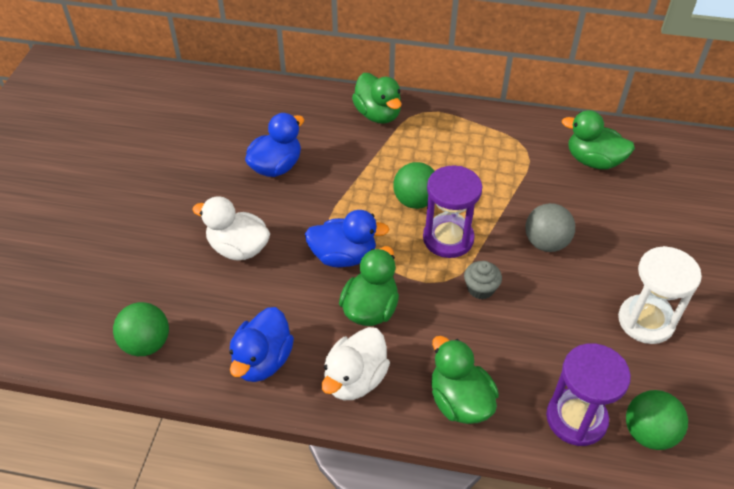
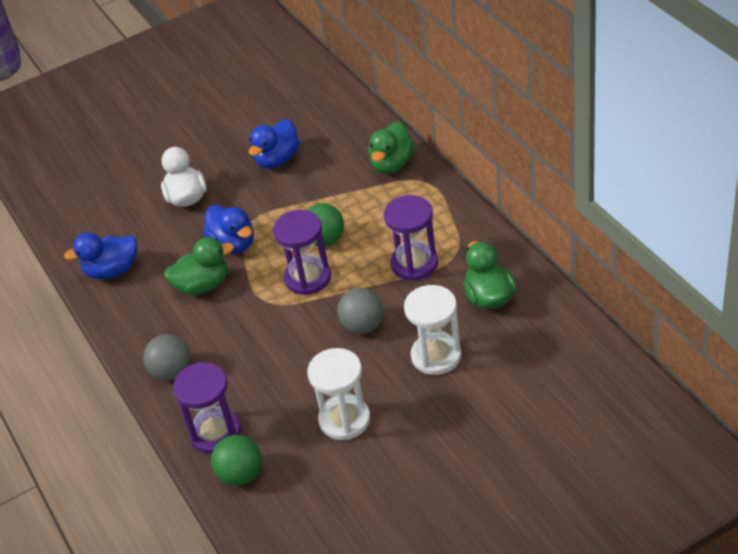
camera: 55 degrees right, 5 degrees down
(147, 343) = (75, 219): green ball -> none
(276, 167) = (277, 159): blue duck -> blue duck turned 120 degrees clockwise
(355, 379) = (140, 317): white duck -> none
(460, 401) = (172, 372): green duck -> grey ball
(480, 288) = (279, 322): grey cupcake -> none
(508, 173) = (414, 264): none -> purple hourglass
(627, 225) = (436, 356): none -> white hourglass

